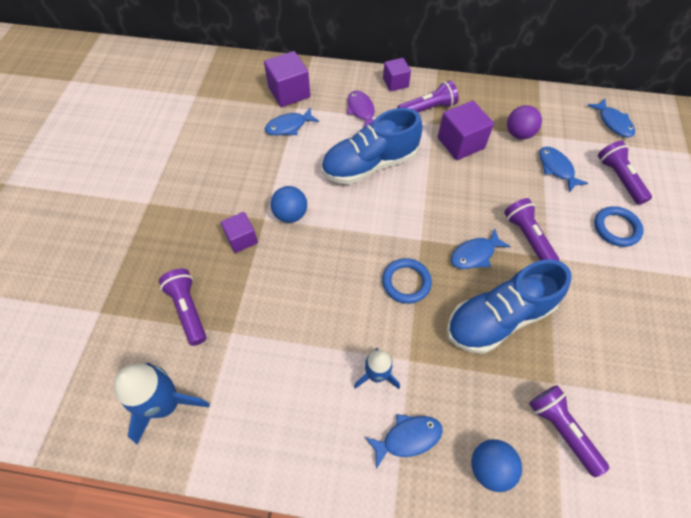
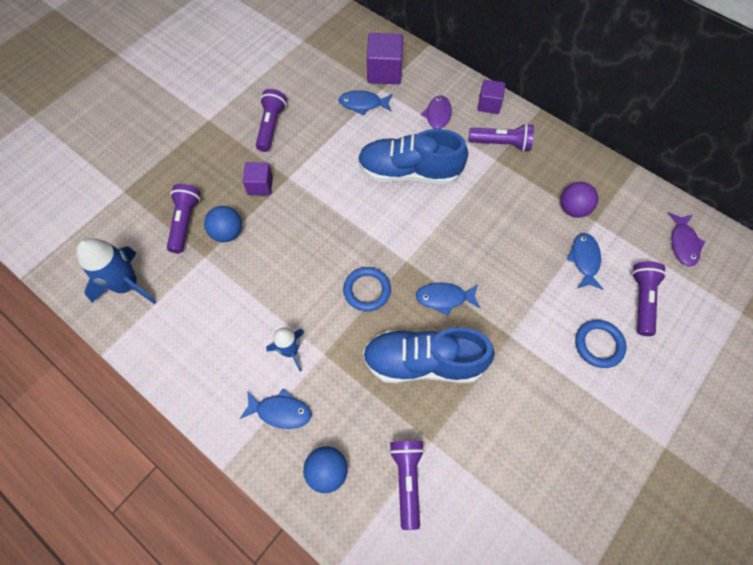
camera: 30 degrees right, 5 degrees up
(290, 214) = (312, 184): blue ball -> blue ball (227, 233)
(460, 143) = (508, 191): purple cube -> none
(527, 237) = (504, 308): purple flashlight -> purple flashlight (271, 126)
(613, 123) = (683, 243): blue fish -> purple fish

